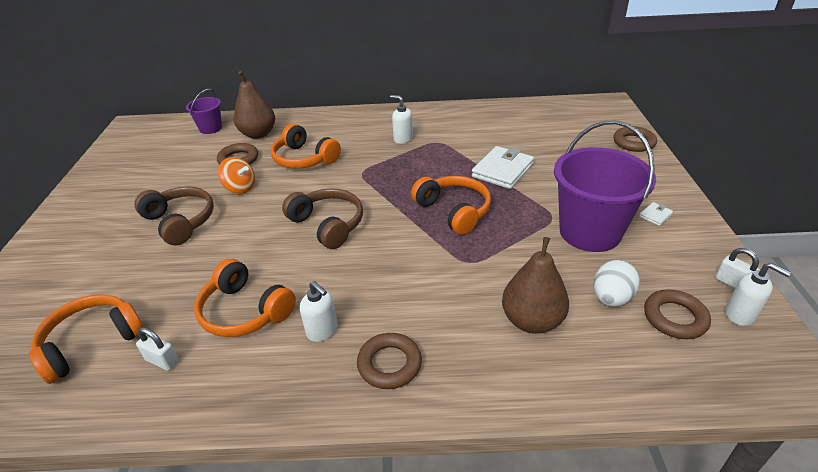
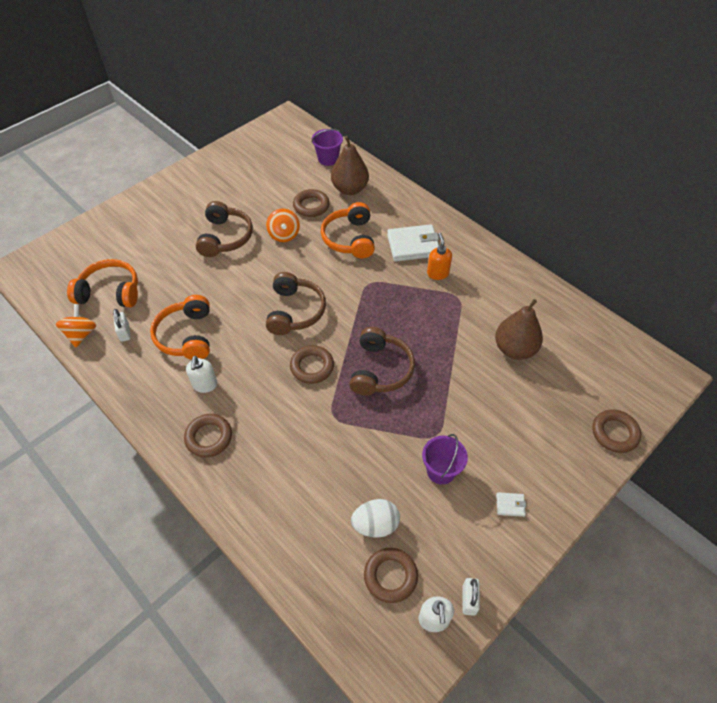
camera: 45 degrees right, 15 degrees up
(100, 405) = (81, 334): none -> orange spinning top
(400, 246) = (312, 367): none -> brown ring
(403, 139) = (437, 273): white soap dispenser -> orange soap dispenser
(453, 211) = (380, 370): orange headphones -> brown headphones
(502, 170) = (464, 365): white wallet -> white wallet (413, 245)
(532, 321) = (309, 489): brown pear -> brown pear (514, 349)
(590, 232) = (441, 471): purple bucket -> purple bucket, size x0.51

